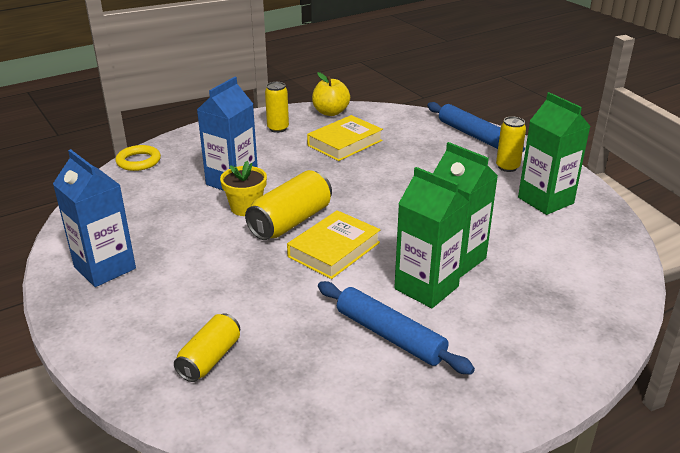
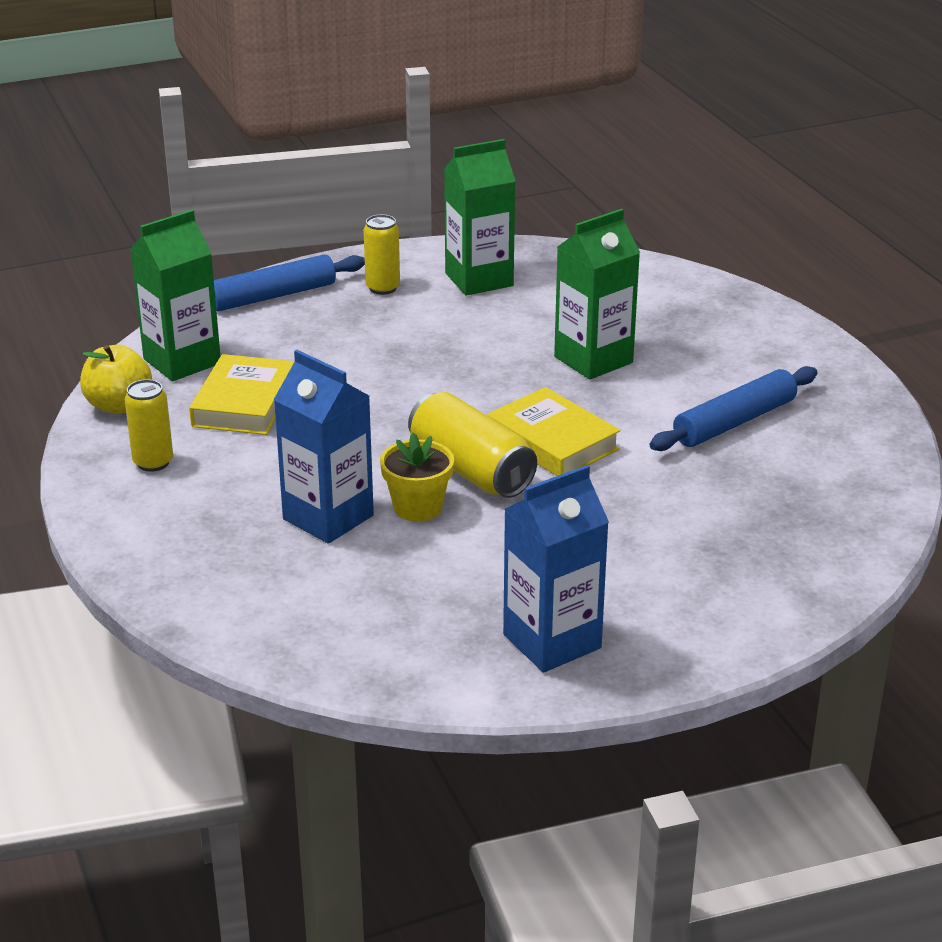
camera: 80 degrees left, 0 degrees up
(138, 161) = (207, 619): yellow ring -> none
(210, 358) = (765, 547): yellow can -> none
(345, 143) = (244, 403): yellow book -> yellow book turned 45 degrees clockwise
(426, 287) = (649, 387): green carton -> green carton (182, 361)

